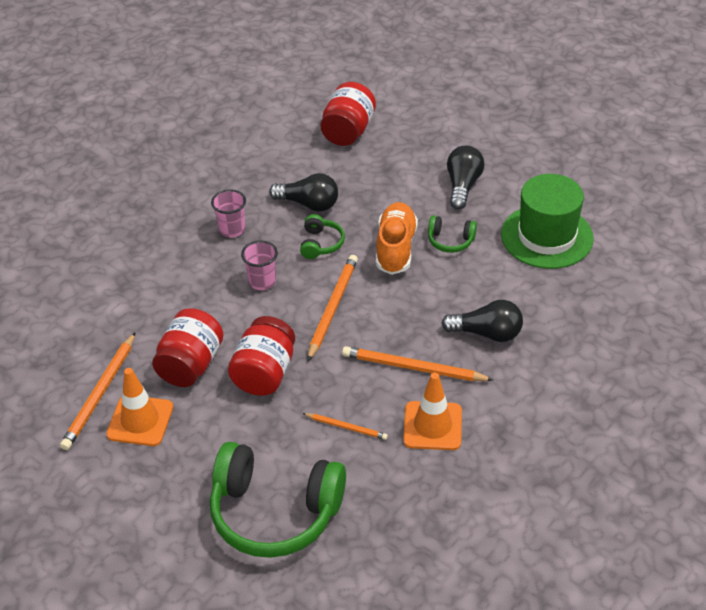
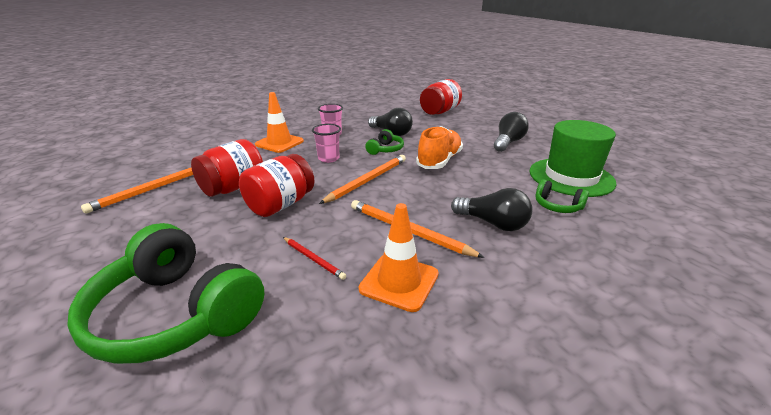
camera: 20 degrees right, 15 degrees down
(140, 421) = (158, 210): orange traffic cone -> orange traffic cone (279, 143)
(346, 427) = (313, 259): orange pencil -> red pencil
(450, 240) = (485, 165): green headphones -> green headphones (557, 206)

